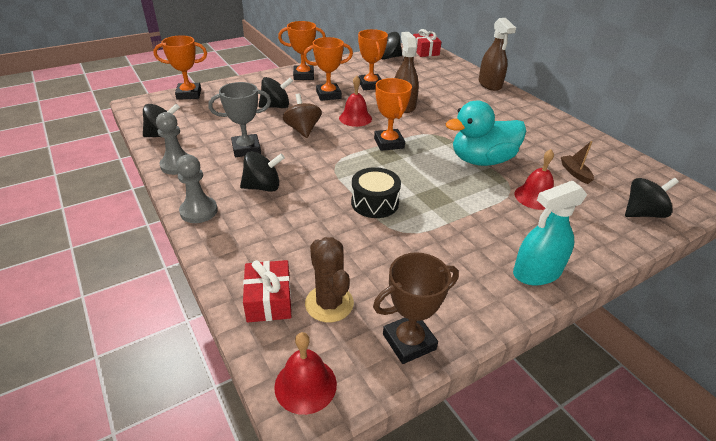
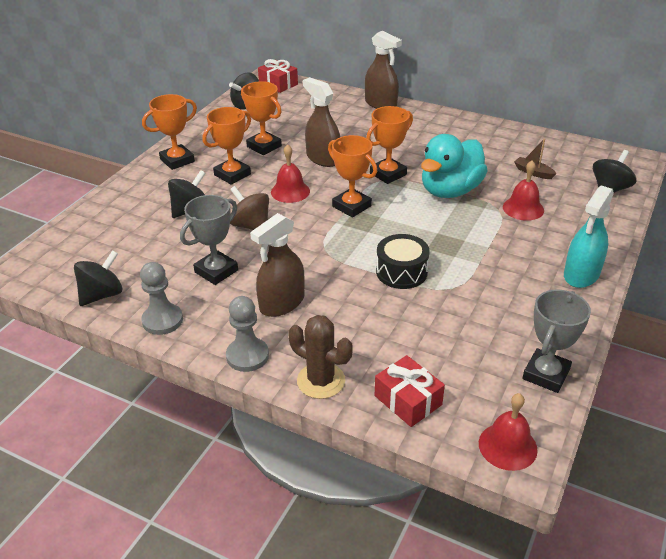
camera: 30 degrees left, 0 degrees up
(189, 94) = (66, 234): orange trophy -> orange trophy (388, 174)
(263, 187) = (282, 303): black spinning top -> brown spray bottle
(329, 303) = (458, 377): brown cactus -> brown cactus (321, 381)
(409, 342) = (546, 374): brown trophy -> grey trophy

